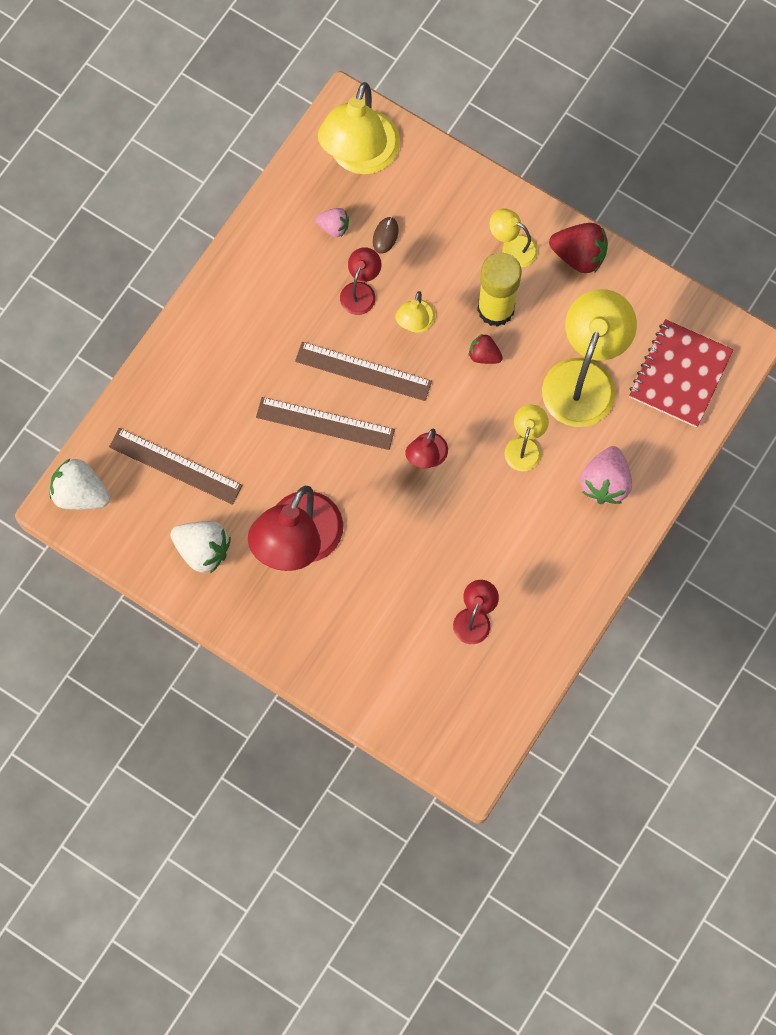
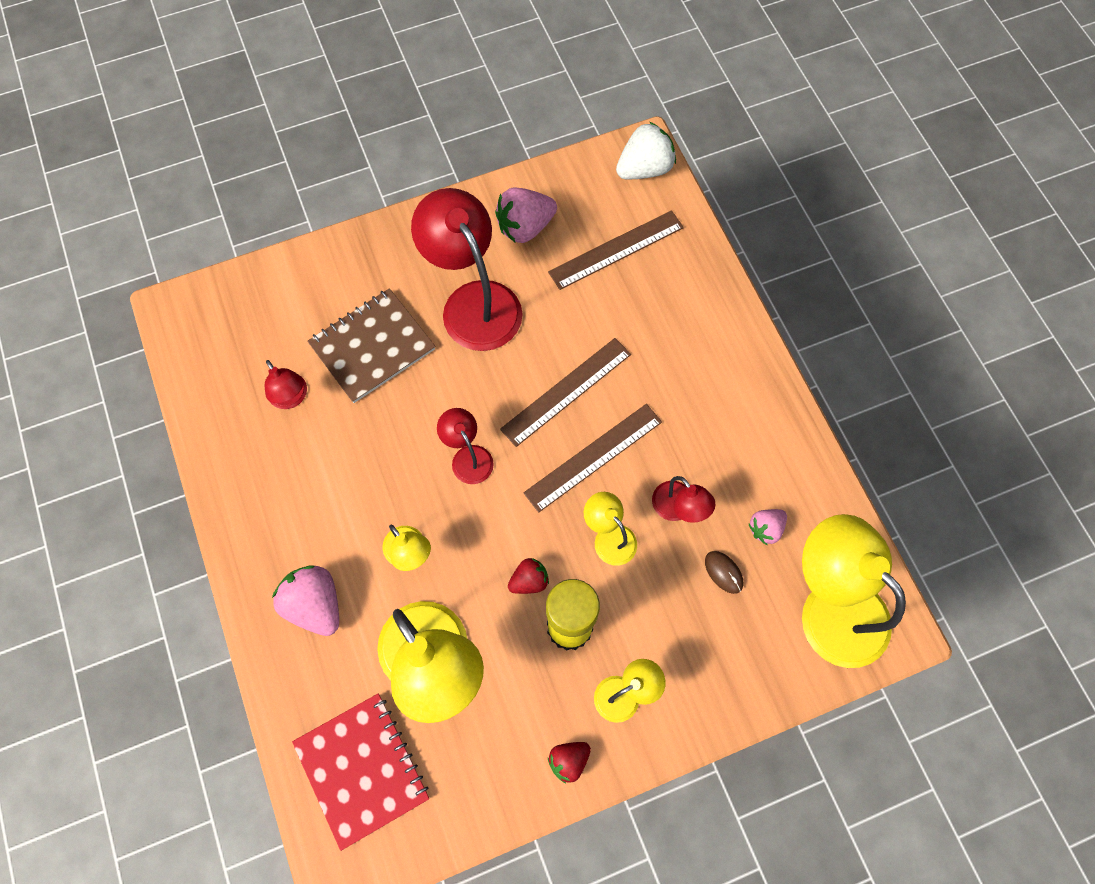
camera: 125 degrees right, 5 degrees down
(203, 550) = (525, 227): white strawberry -> pink strawberry
(390, 590) = (372, 347): none -> brown notebook
(579, 255) = (569, 760): red strawberry -> red strawberry, size x0.58

